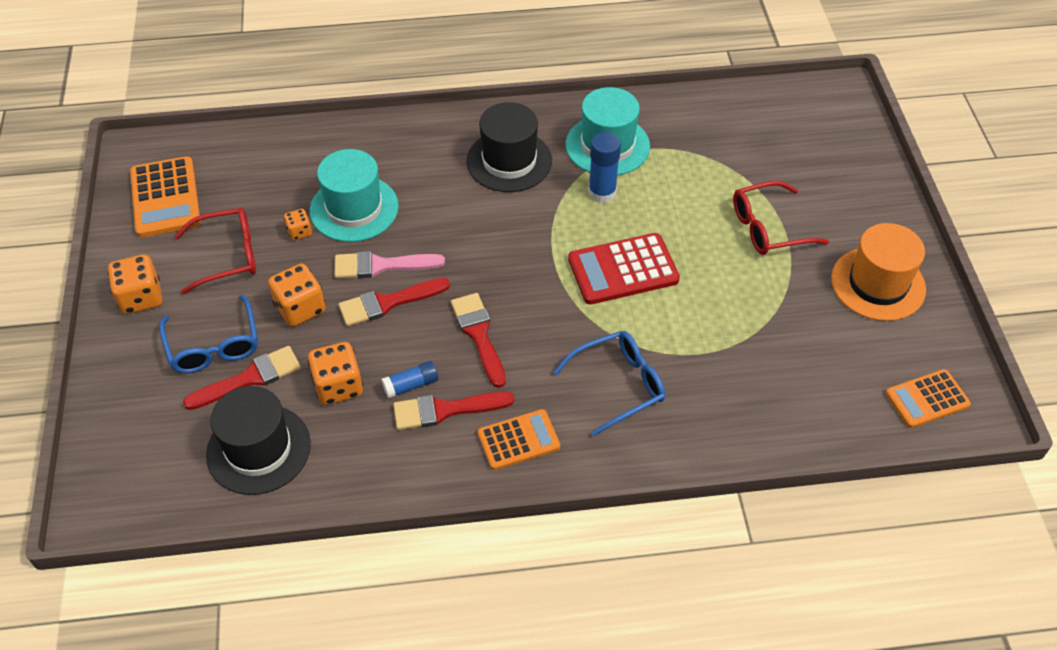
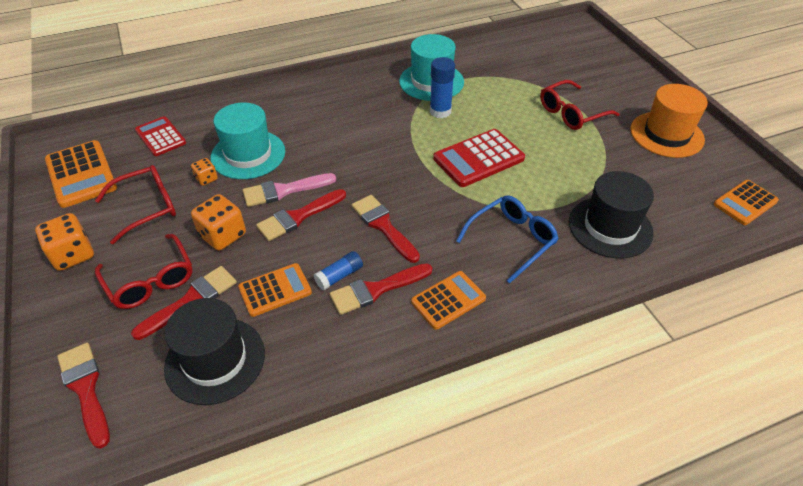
camera: 15 degrees left, 5 degrees down
(130, 449) = (86, 389): none -> red brush
(213, 345) = (150, 280): blue glasses -> red glasses
(261, 164) = (160, 137): none -> red calculator
(338, 386) = (275, 290): orange dice -> orange calculator
(509, 161) = (361, 103): black hat -> black hat (610, 227)

